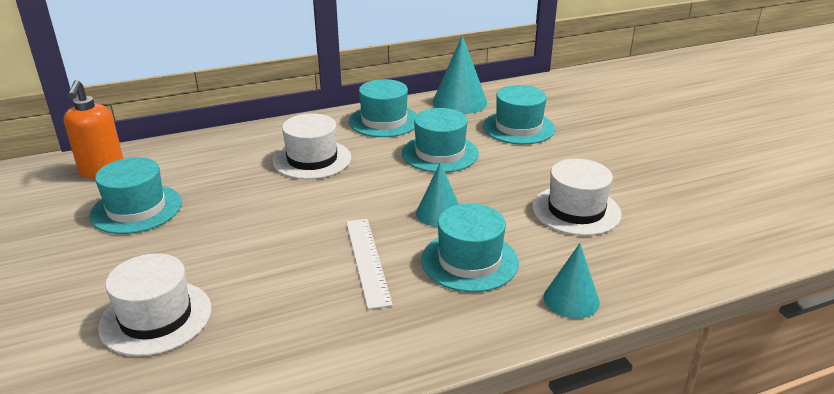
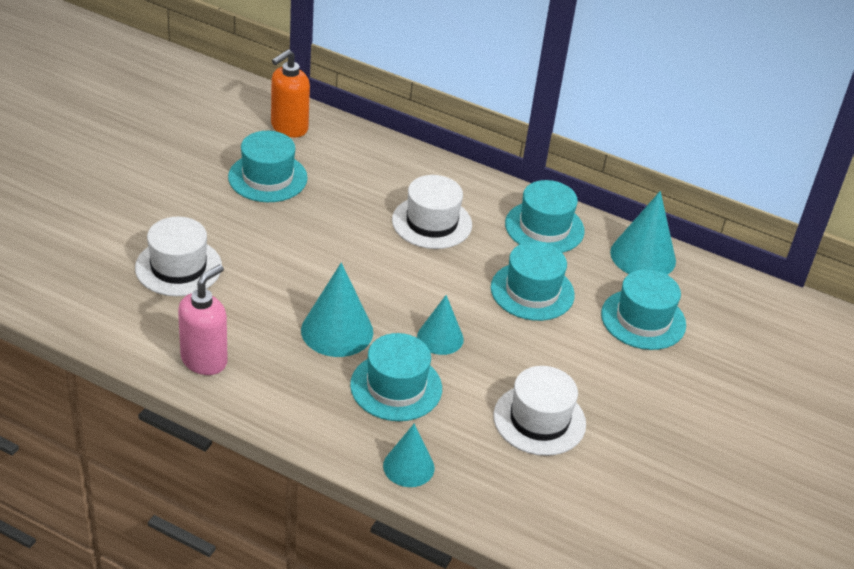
camera: 45 degrees right, 10 degrees up
(301, 364) = (204, 360): none -> pink soap dispenser
(367, 261) = (337, 331): white ruler -> turquoise cone

